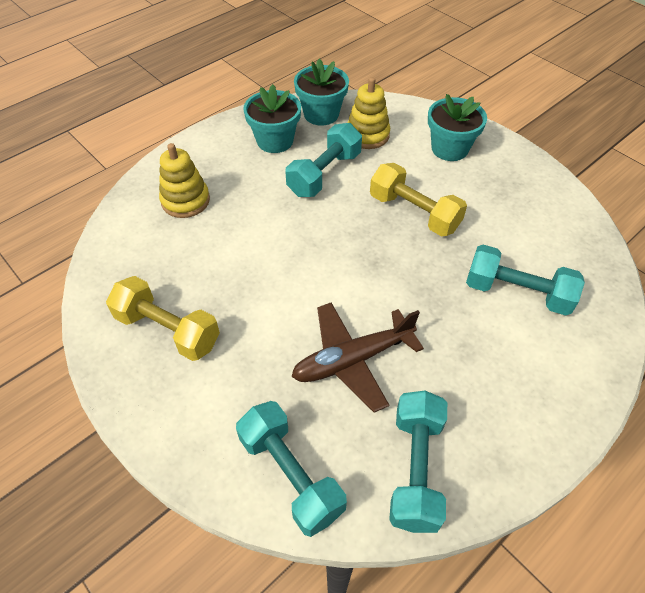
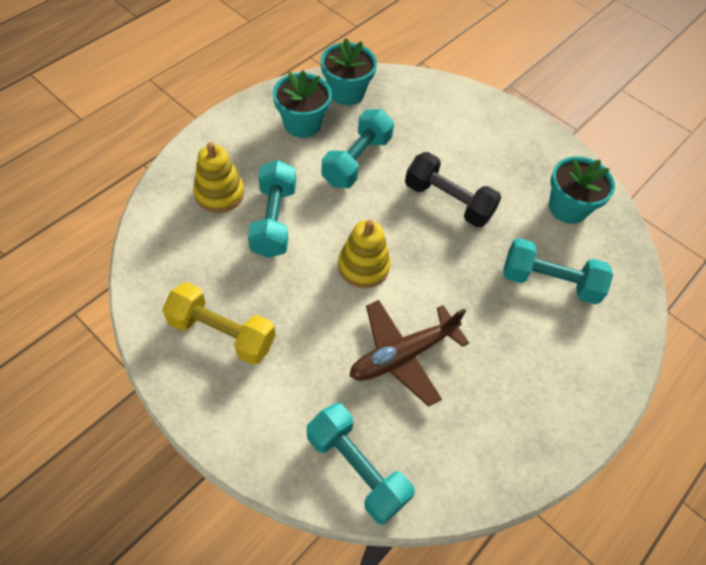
camera: 10 degrees left, 5 degrees up
(367, 135) = (395, 116): yellow stacking toy -> yellow stacking toy (363, 266)
(414, 213) = (448, 201): yellow dumbbell -> black dumbbell
(415, 469) = (468, 456): turquoise dumbbell -> turquoise dumbbell (274, 220)
(449, 148) = (478, 130): turquoise flower pot -> turquoise flower pot (568, 207)

